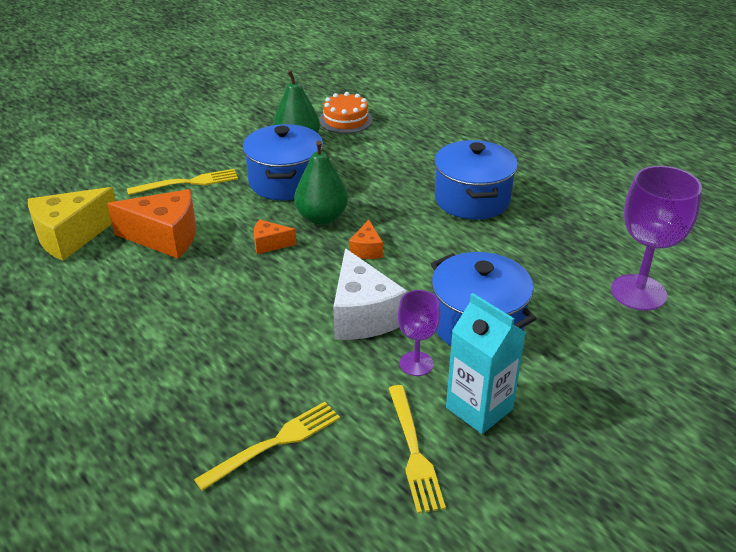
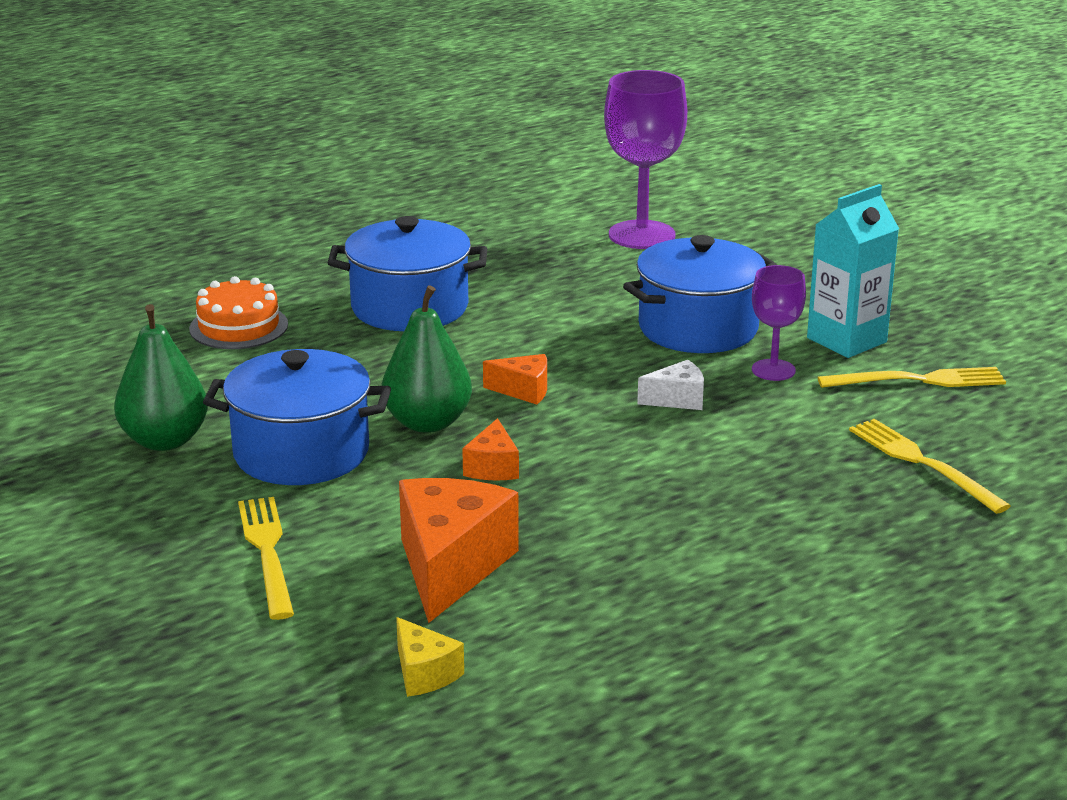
camera: 85 degrees left, 10 degrees down
(71, 236) = (424, 673): yellow cheese -> yellow cheese, size x0.50
(345, 120) = (99, 392): orange cake -> orange cake (238, 326)
(362, 315) = (677, 399): white cheese -> white cheese, size x0.50

